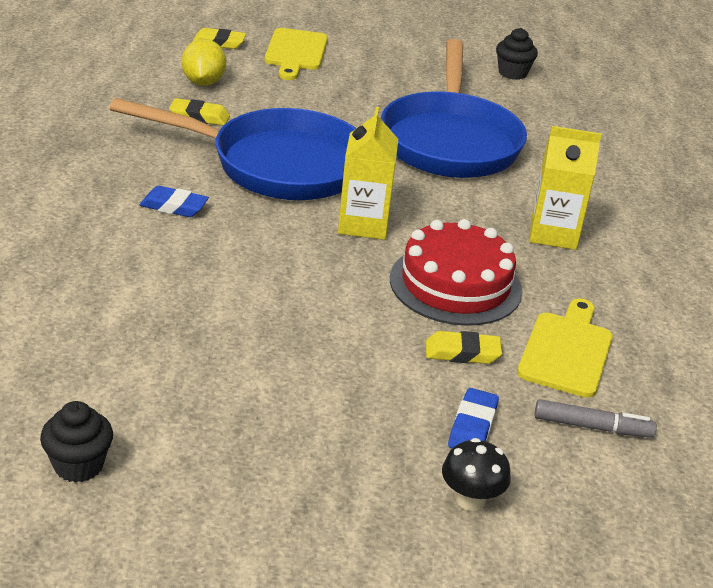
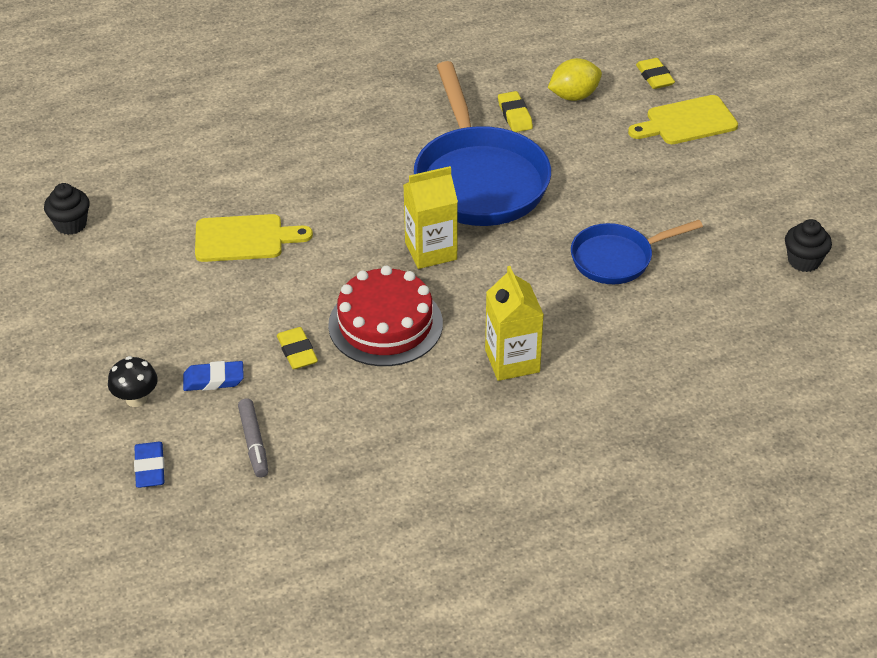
camera: 70 degrees right, 10 degrees up
(174, 206) = (372, 153): blue eraser -> blue eraser (150, 468)
(450, 141) = (617, 258): blue pan -> blue pan, size x0.56
(566, 351) = (341, 408): yellow cutting board -> yellow cutting board (244, 238)

